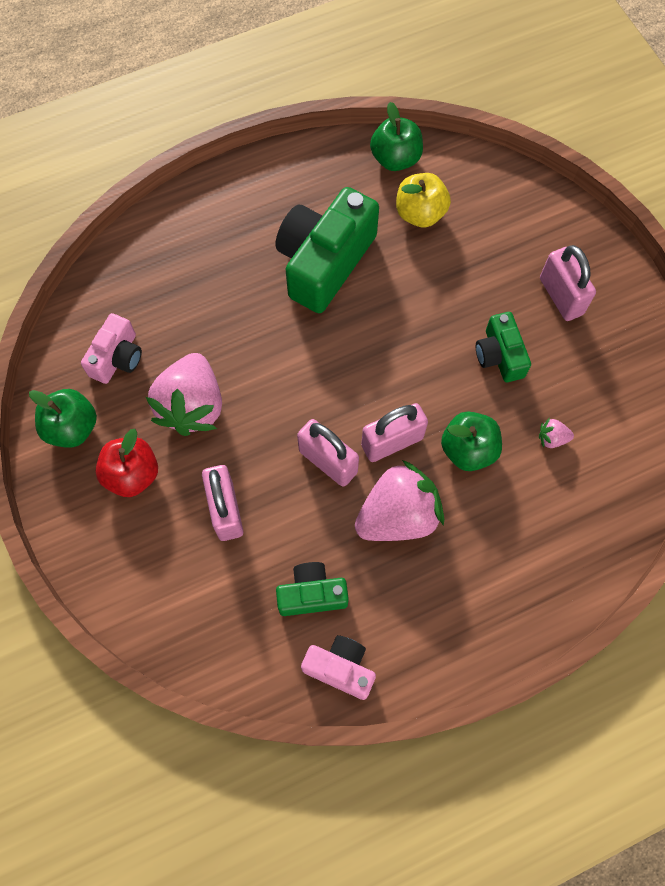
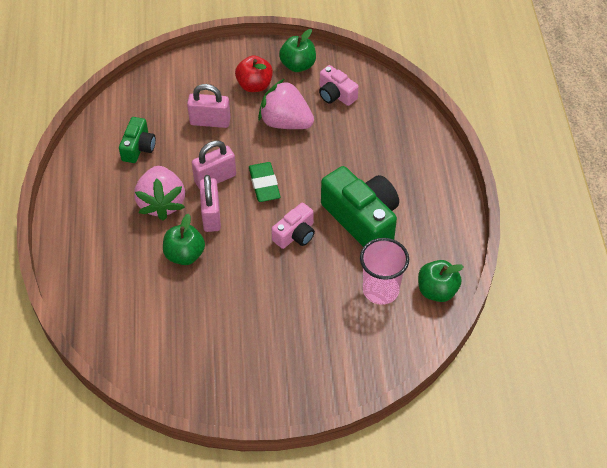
camera: 110 degrees right, 15 degrees down
(314, 394) = (264, 184): none -> green eraser
(340, 668) = (90, 148): pink camera -> pink camera (295, 234)
(420, 214) = (380, 290): yellow apple -> pink cup
(499, 355) = (243, 298): green camera -> none
(552, 438) = (168, 306): pink strawberry -> none
(561, 296) = (272, 356): pink padlock -> none

